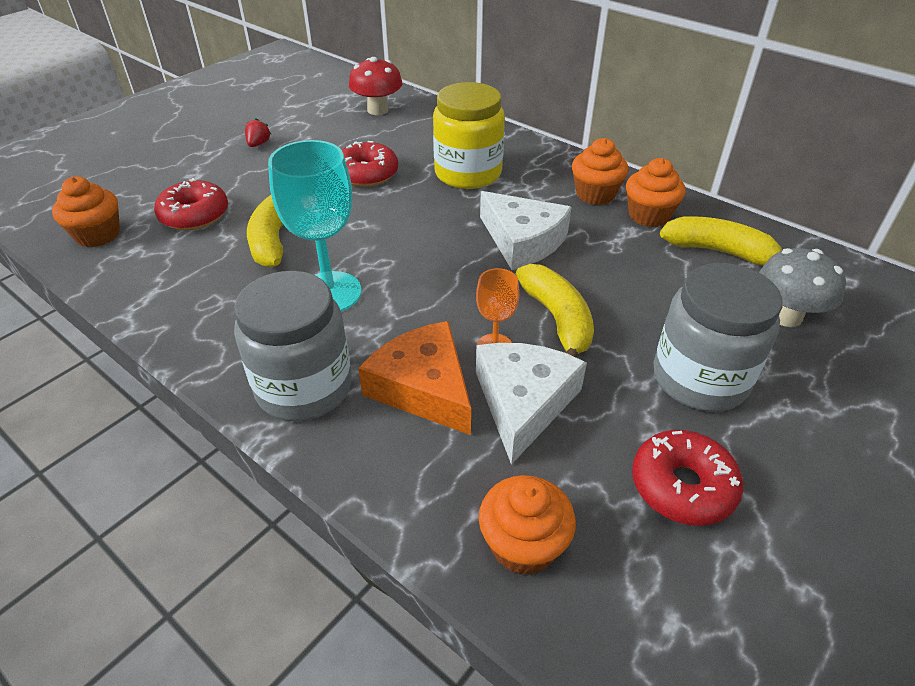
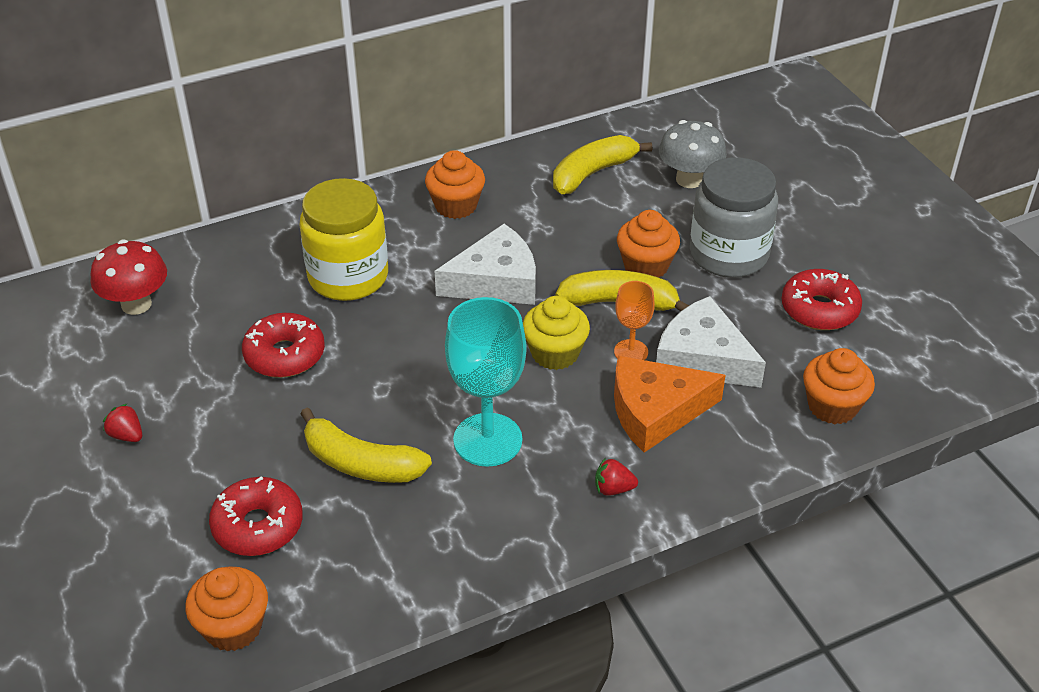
camera: 65 degrees left, 0 degrees up
(304, 387) = (613, 489): grey jar -> red strawberry
(458, 299) = (555, 353): none -> yellow cupcake
(649, 215) = (514, 188): orange cupcake -> orange cupcake (646, 266)

